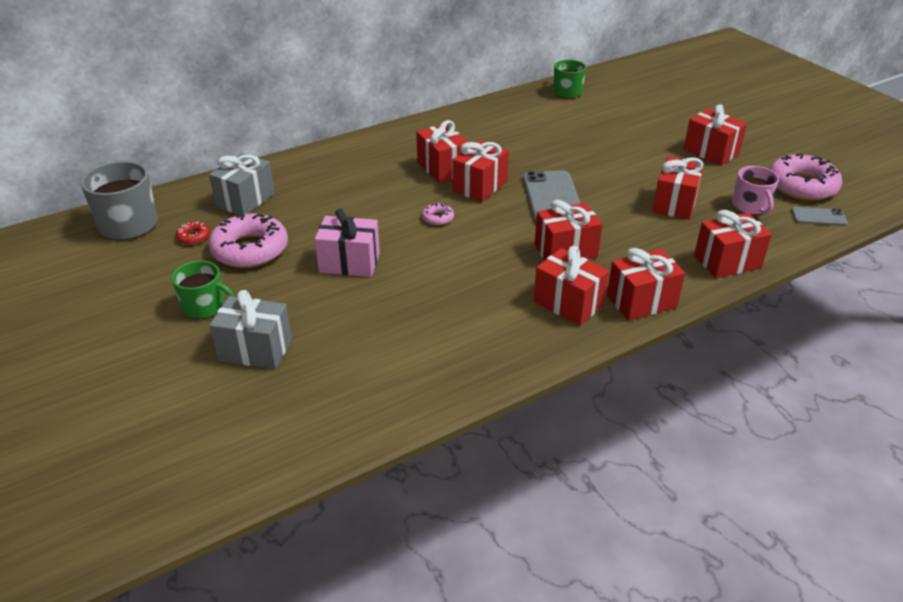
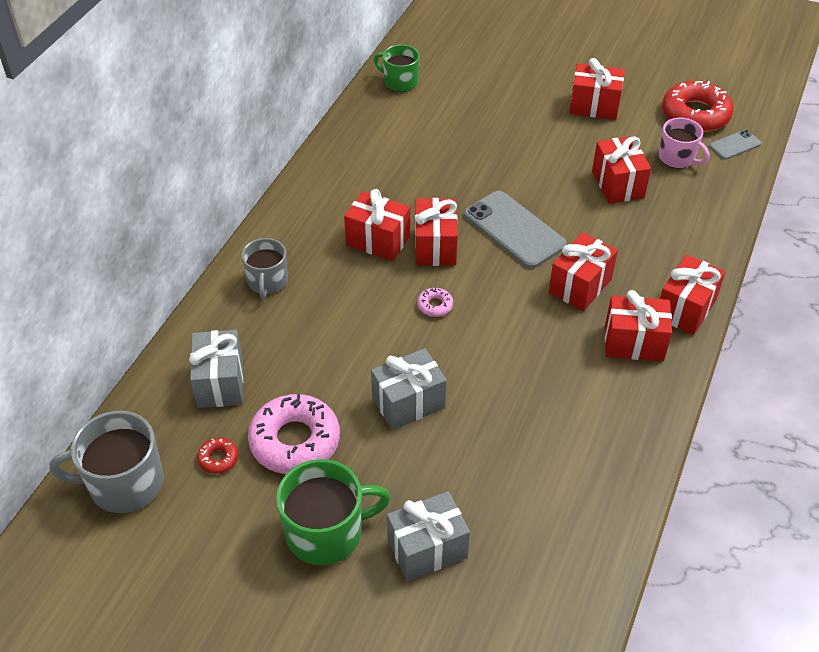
camera: 35 degrees left, 10 degrees up
(204, 307) = (326, 532): green mug -> green mug, size x1.55
(341, 162) = (267, 281): none -> grey mug
(349, 263) = (408, 403): pink gift -> grey gift
(727, 262) = (710, 230): red gift -> none
(802, 186) = (695, 114): pink donut -> red donut

